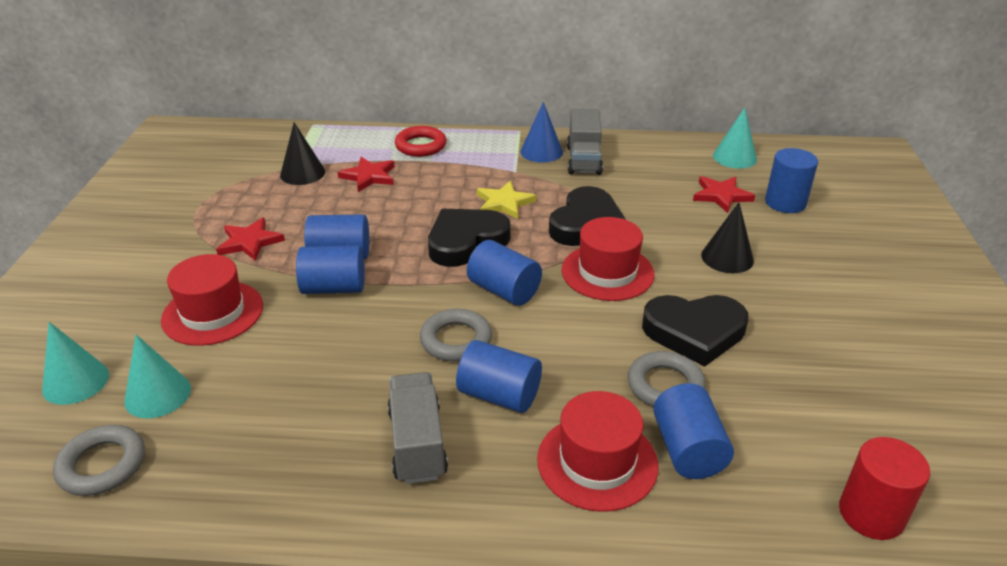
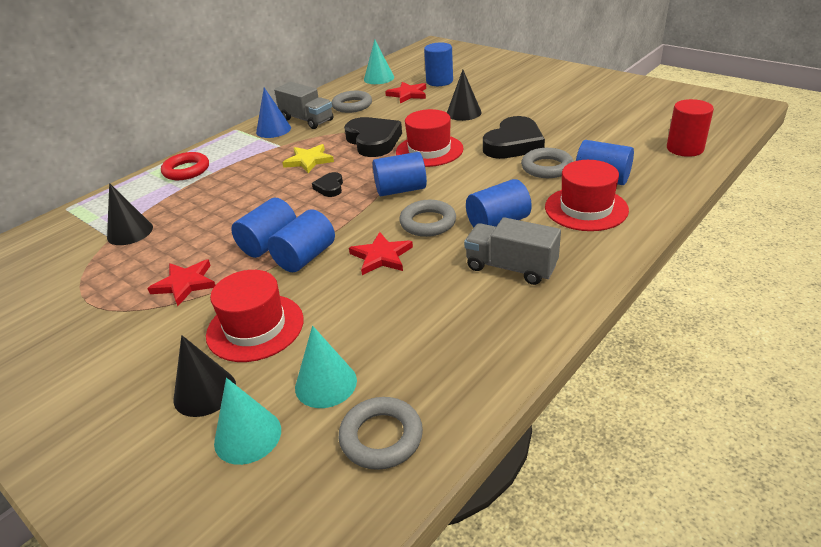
camera: 50 degrees left, 0 degrees up
(117, 330) = (205, 392): none -> black cone
(369, 176) = (188, 203): red star -> red star (381, 256)
(466, 241) = (330, 187): black heart -> black heart, size x0.49
(648, 172) = (352, 105): none -> grey ring

